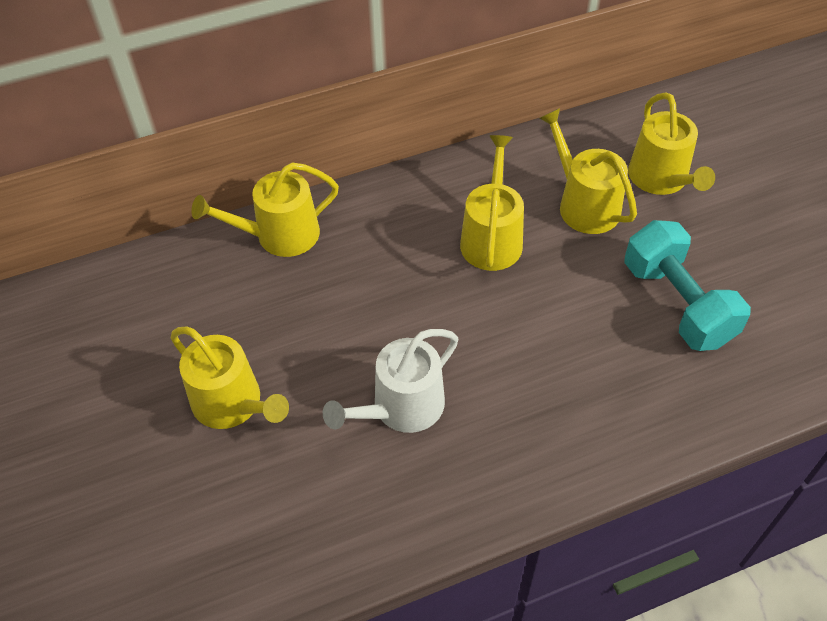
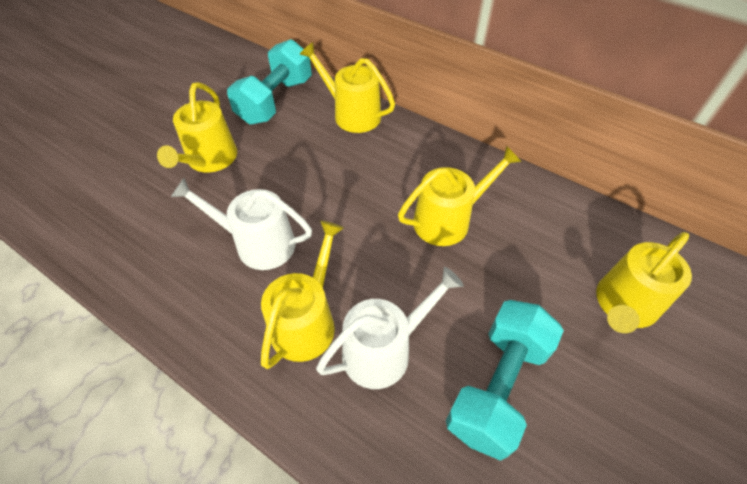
camera: 55 degrees right, 0 degrees up
(187, 295) = (275, 101): none -> turquoise dumbbell
(584, 204) = (537, 262): yellow watering can -> yellow watering can (306, 322)
(596, 363) = (384, 350): none -> white watering can

